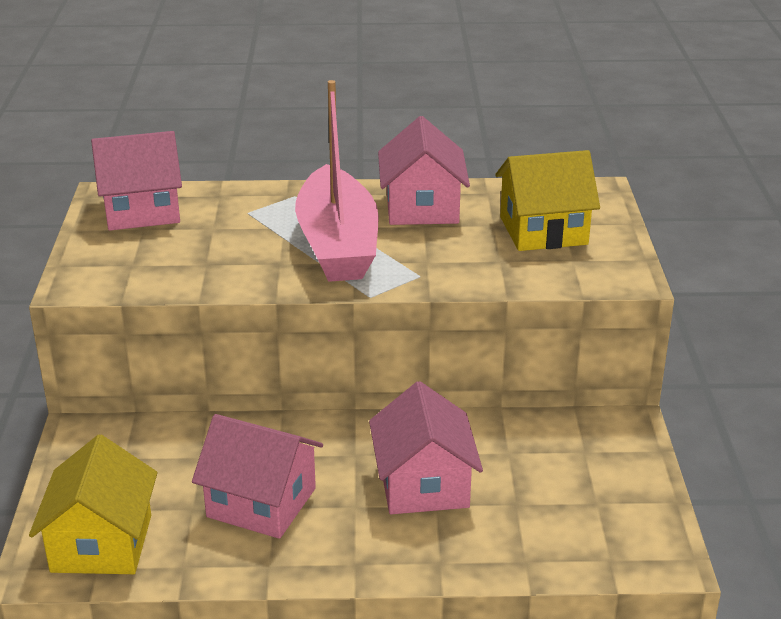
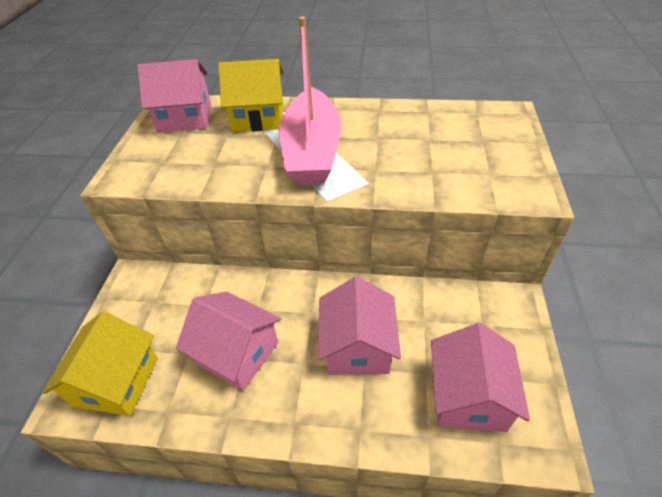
camera: 10 degrees right, 15 degrees up
(422, 207) = (378, 122): pink house -> pink house (468, 396)
(543, 231) = (467, 146): yellow house -> yellow house (258, 117)

